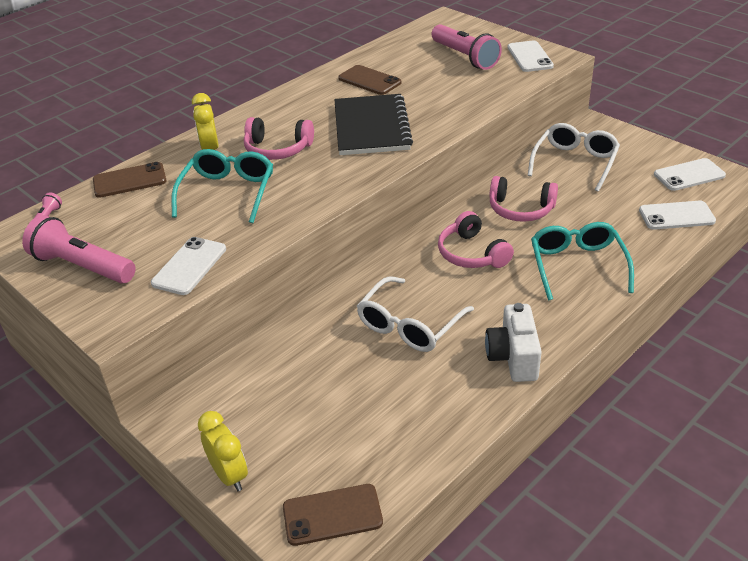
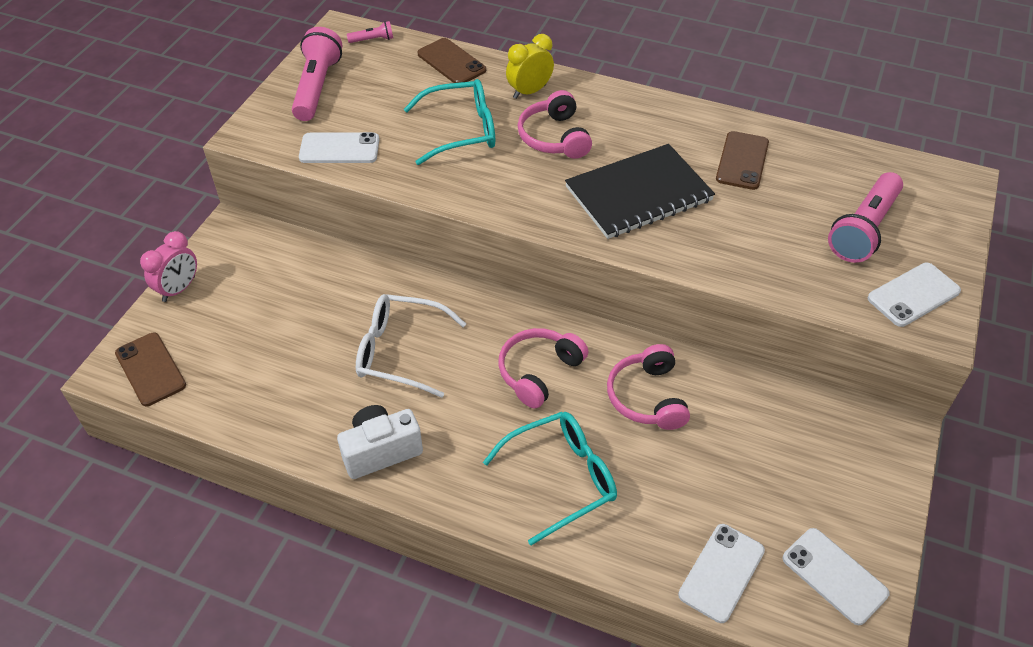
camera: 65 degrees right, 10 degrees up
(229, 475) = (179, 289): yellow clock -> pink clock
(575, 163) = (784, 432): white glasses -> none
(676, 216) = (721, 572): white phone -> white phone turned 60 degrees clockwise

